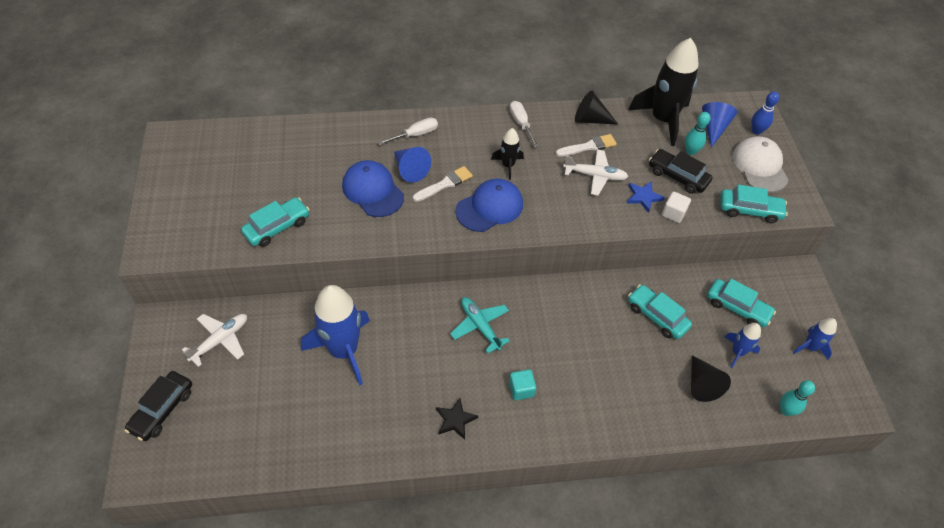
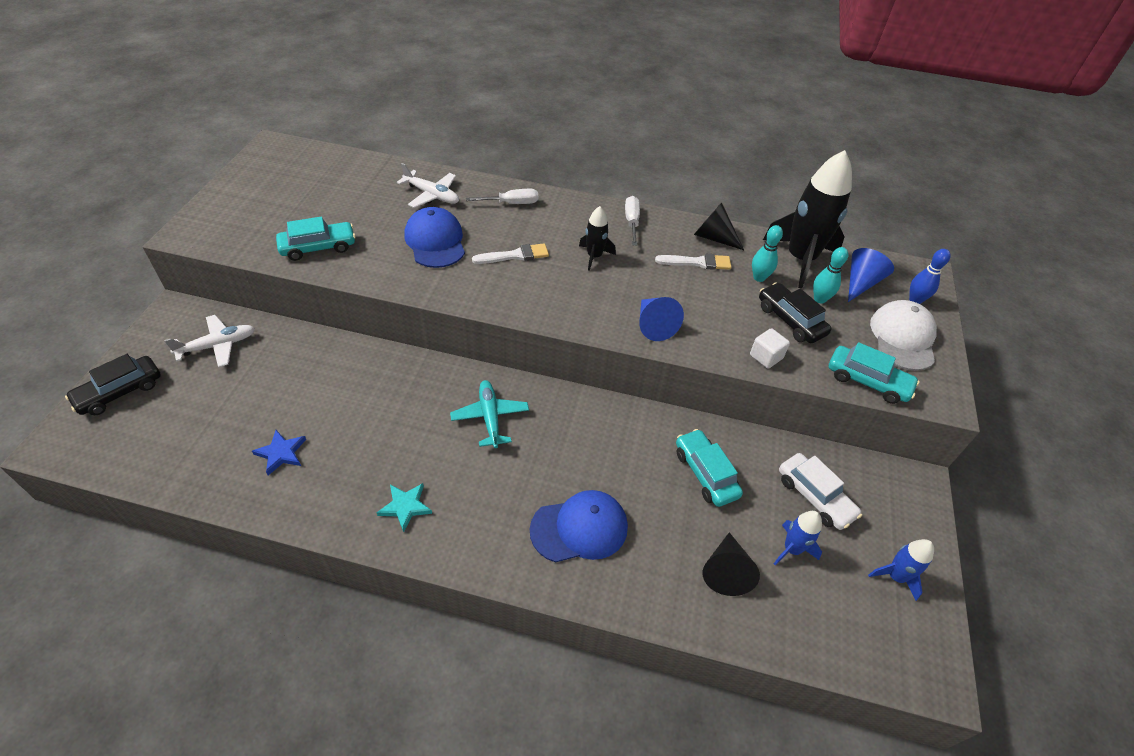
camera: 20 degrees right, 5 degrees down
(343, 350) = (331, 394): blue rocket -> none
(410, 170) = (486, 233): blue cone -> blue cone (654, 325)
(455, 420) = (405, 506): black star -> turquoise star
(489, 207) = (550, 290): blue cap -> blue cap (579, 528)
(521, 389) = (499, 500): turquoise cube -> none
(595, 176) = (689, 293): white plane -> white plane (432, 195)
(643, 197) = (737, 329): blue star -> blue star (281, 453)
(737, 308) = (814, 497): turquoise car -> white car
(785, 410) = (827, 644): turquoise bowling pin -> turquoise bowling pin (759, 277)

